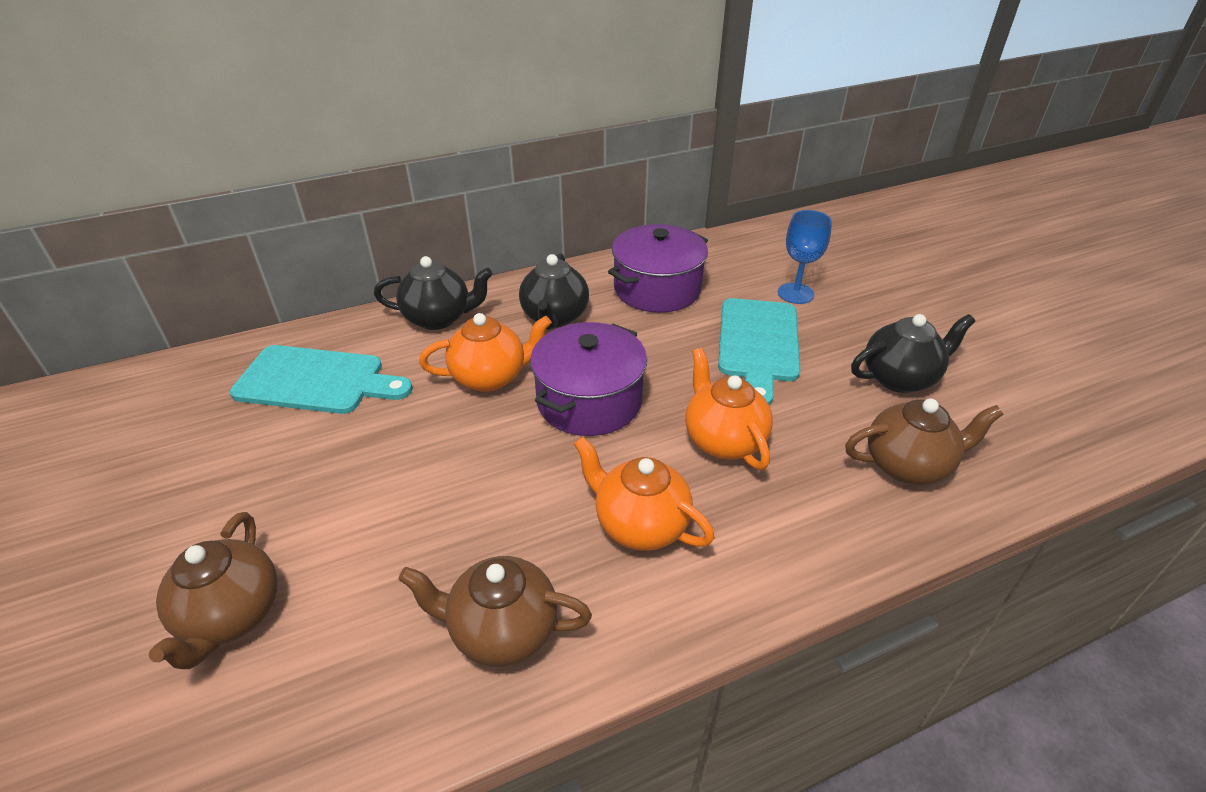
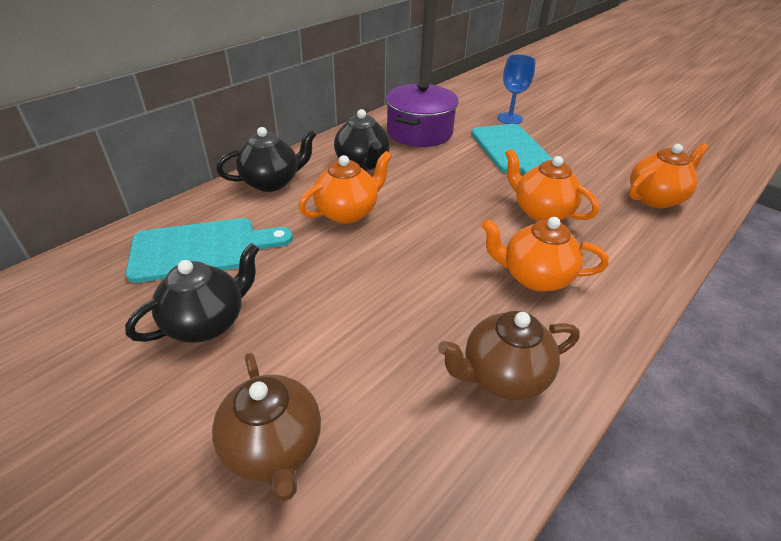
camera: 25 degrees left, 0 degrees up
(589, 401) = (433, 210): purple pot -> none
(900, 378) = (609, 152): black teapot -> black teapot (207, 322)
(907, 465) = (655, 198): brown teapot -> orange teapot

